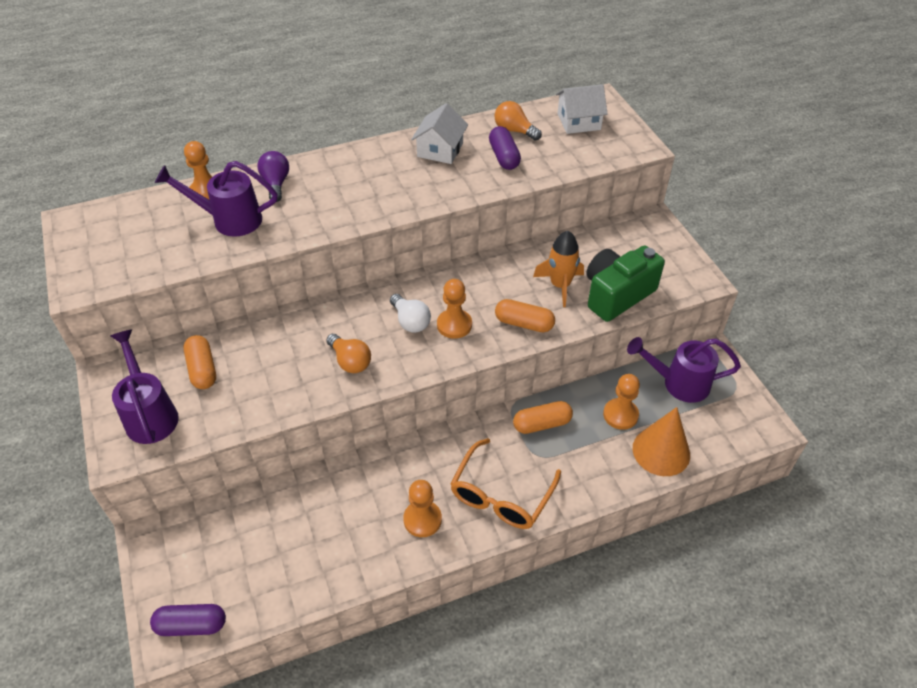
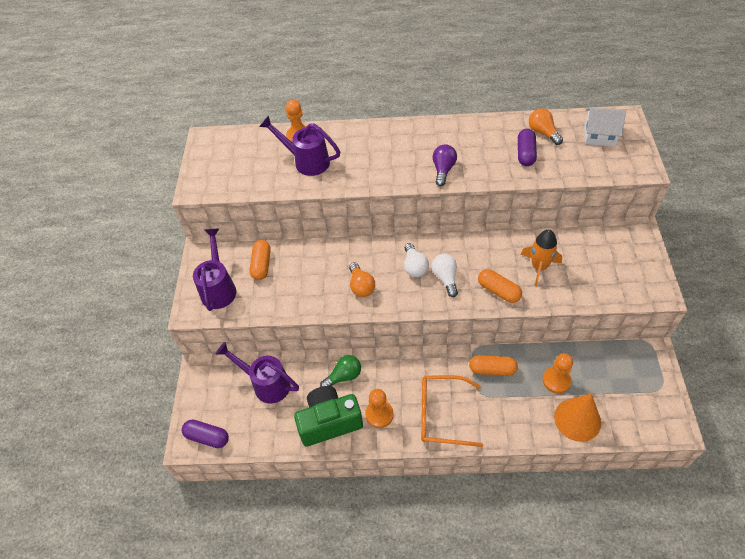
camera: 25 degrees right, 5 degrees up
(276, 184) = (348, 140): purple light bulb -> purple light bulb (443, 170)
(358, 487) = (344, 376): none -> green light bulb
(440, 150) = (478, 137): white house -> none
(454, 325) = (445, 278): orange pawn -> white light bulb
(501, 495) = (441, 414): orange glasses -> orange glasses turned 45 degrees clockwise
(617, 295) = (582, 286): green camera -> green camera (329, 422)
(679, 383) = (614, 369): purple watering can -> purple watering can (266, 384)

